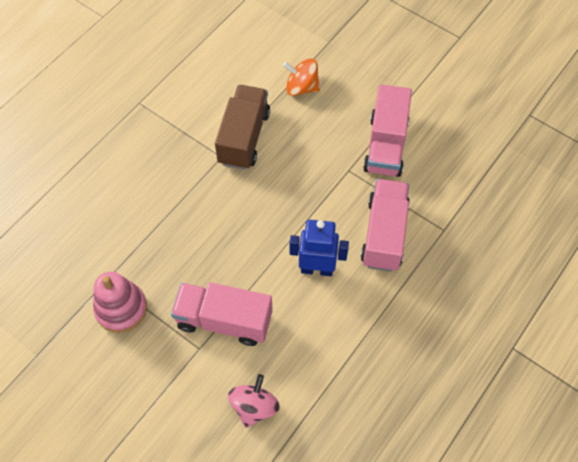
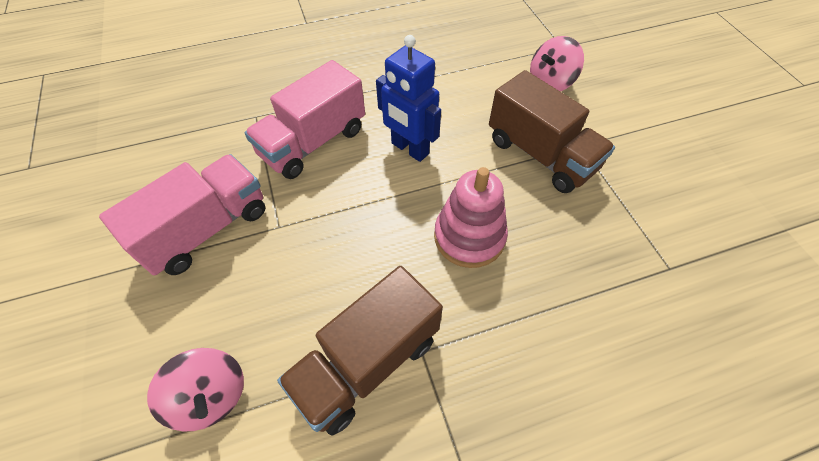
camera: 145 degrees left, 5 degrees down
(121, 308) = (660, 225): pink stacking toy -> pink stacking toy (469, 237)
(224, 320) = (540, 154): pink truck -> brown truck
(301, 87) = (211, 396): orange spinning top -> pink spinning top

